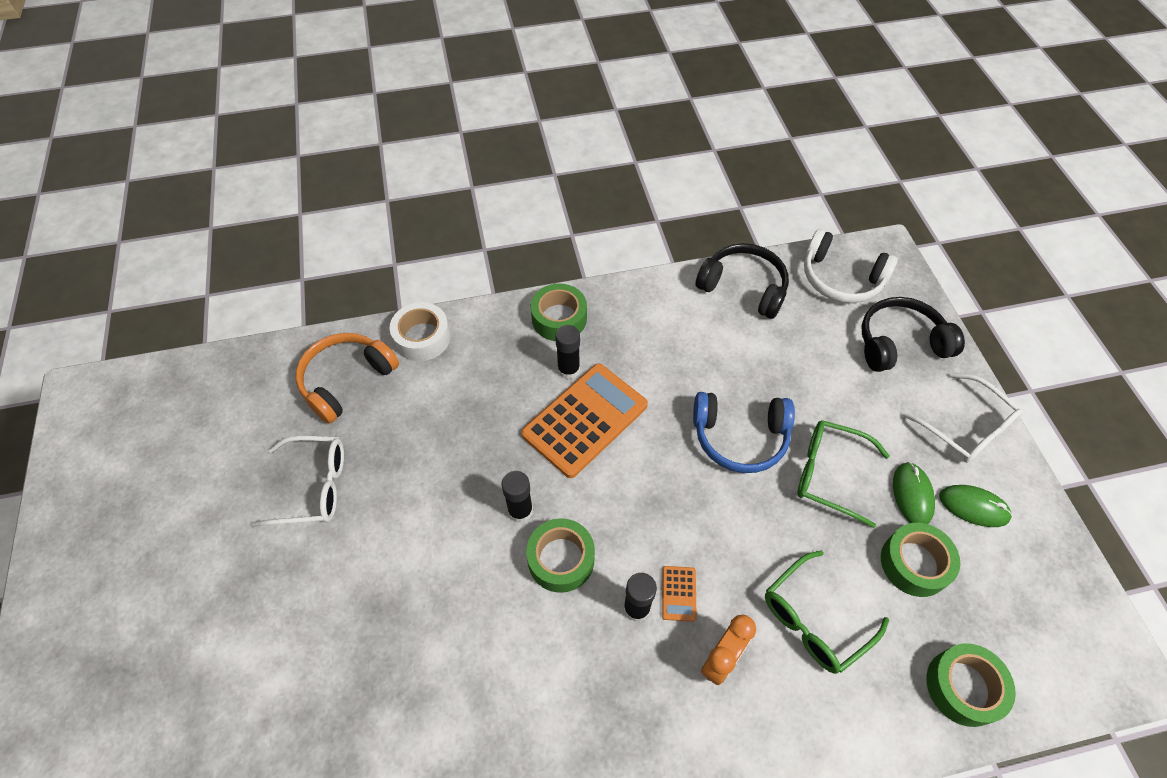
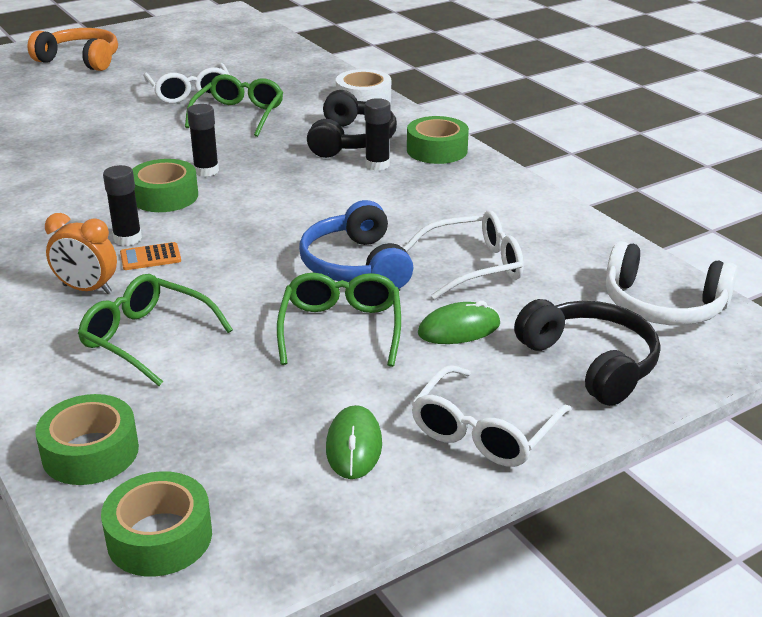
camera: 70 degrees right, 25 degrees down
(346, 381) = (296, 83): orange headphones -> orange headphones (80, 60)
(400, 452) = (239, 115): none -> green glasses
(585, 420) = (323, 182): orange calculator -> none
(743, 287) = (577, 240): black headphones -> black headphones (351, 140)
(762, 361) = (474, 266): none -> white glasses
(841, 278) = (663, 305): white headphones -> white headphones turned 75 degrees counterclockwise
(912, 495) = (344, 392): green mouse -> green mouse (459, 329)
(914, 563) = (245, 402): green tape -> green tape (159, 537)

